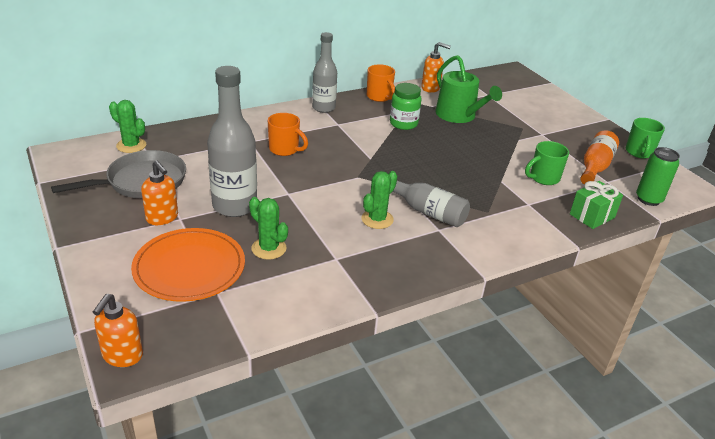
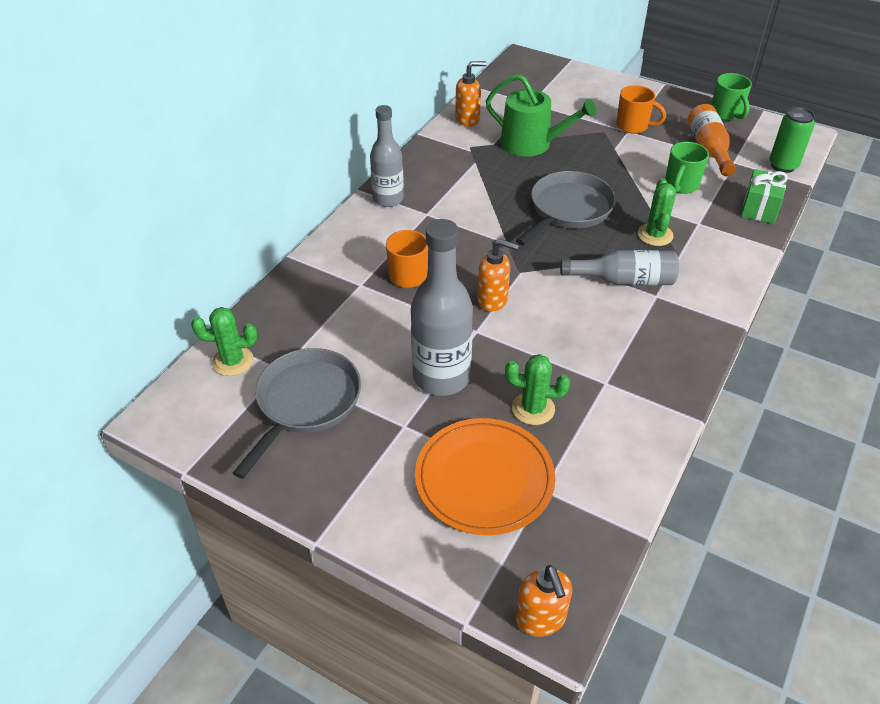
camera: 30 degrees left, 10 degrees up
(162, 218) = (385, 436): orange soap dispenser -> orange soap dispenser (493, 300)
(377, 219) = (592, 315): green cactus -> green cactus (655, 235)
(379, 97) = (429, 156): orange mug -> orange mug (633, 126)
(403, 124) = (491, 181): green jar -> none
(437, 158) = (568, 210): none -> grey pan

